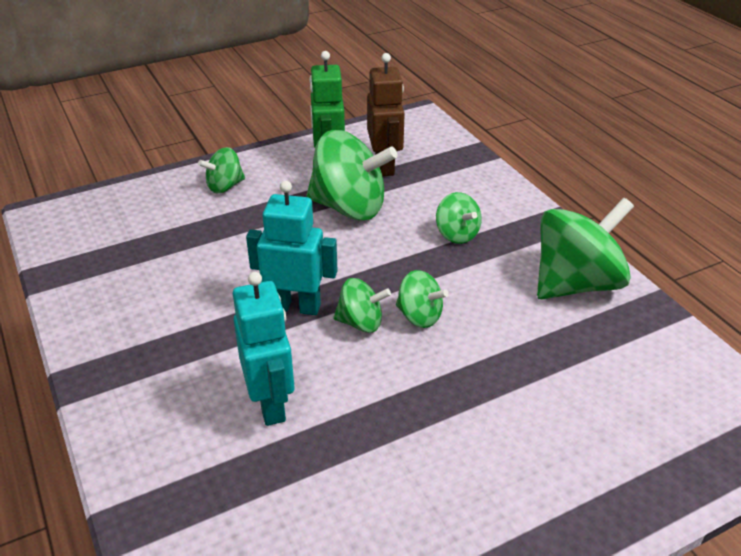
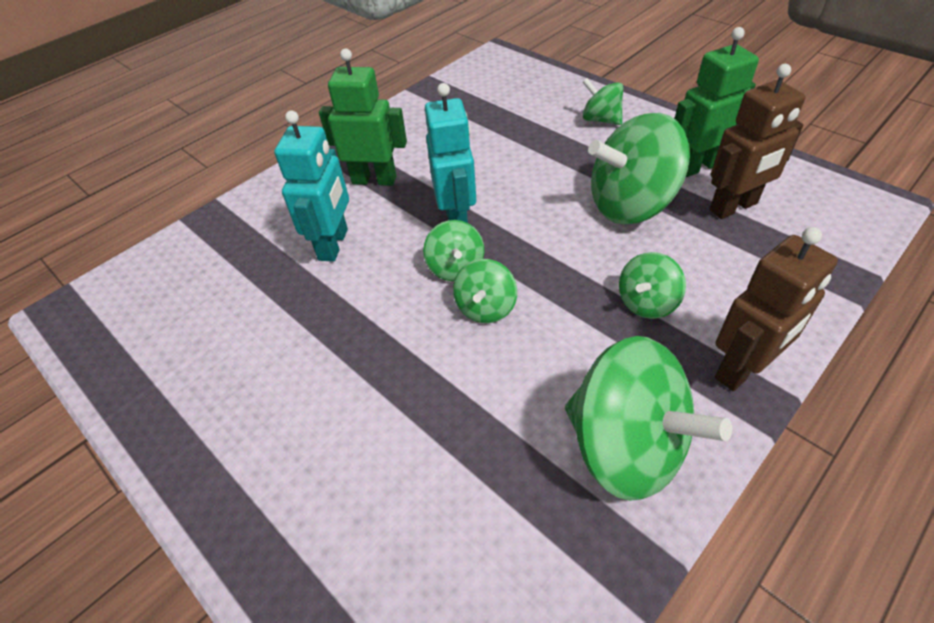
camera: 75 degrees right, 10 degrees up
(185, 352) = (374, 180): none -> green robot
(271, 403) = (334, 244): turquoise robot -> turquoise robot turned 45 degrees counterclockwise
(349, 207) = (631, 205): green spinning top -> green spinning top turned 75 degrees clockwise
(532, 217) = (742, 369): none -> brown robot

